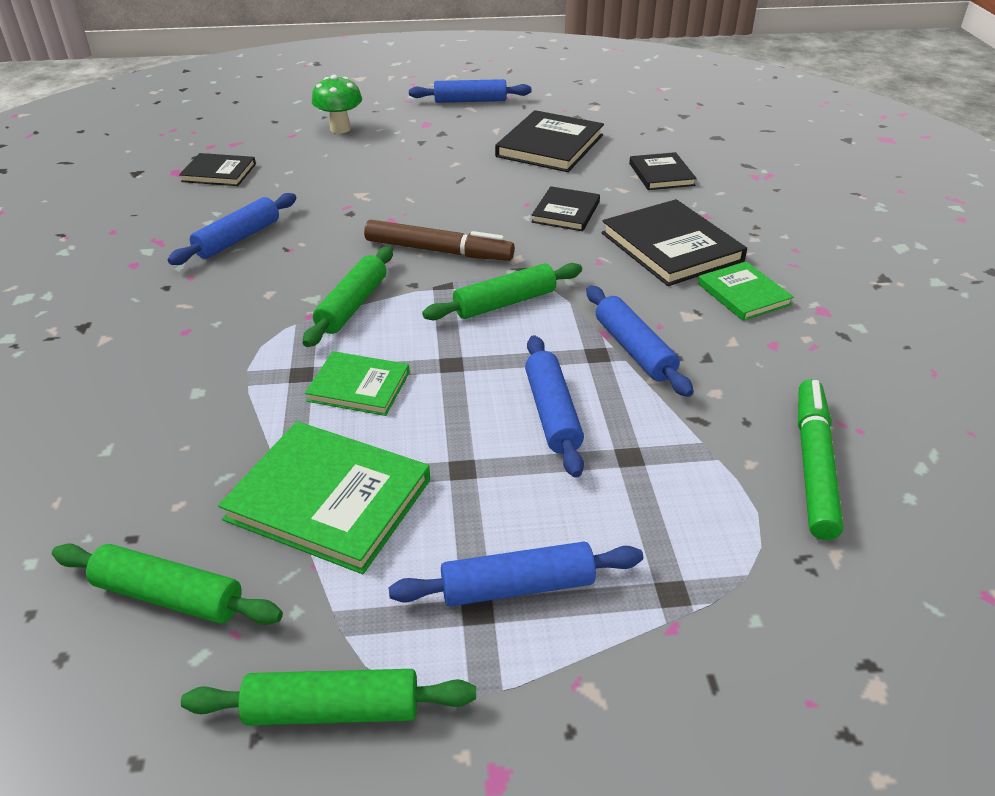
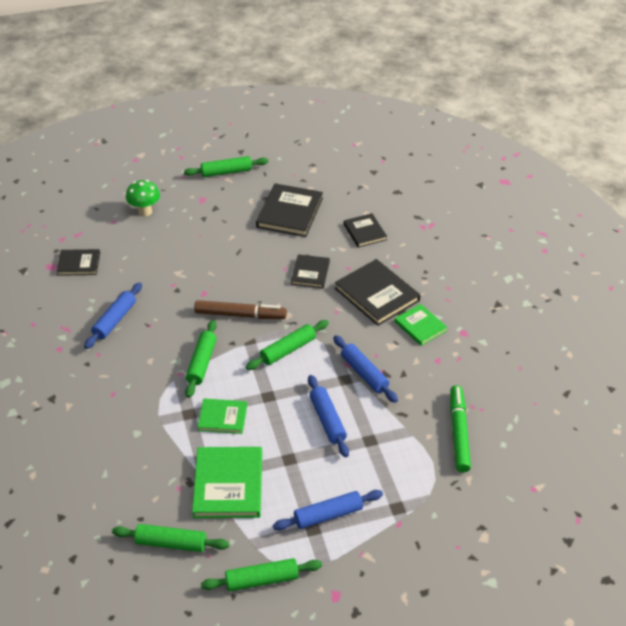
camera: 10 degrees left, 5 degrees up
(329, 499) = (228, 485): green book -> green book turned 75 degrees clockwise
(470, 101) = (226, 172): blue rolling pin -> green rolling pin

